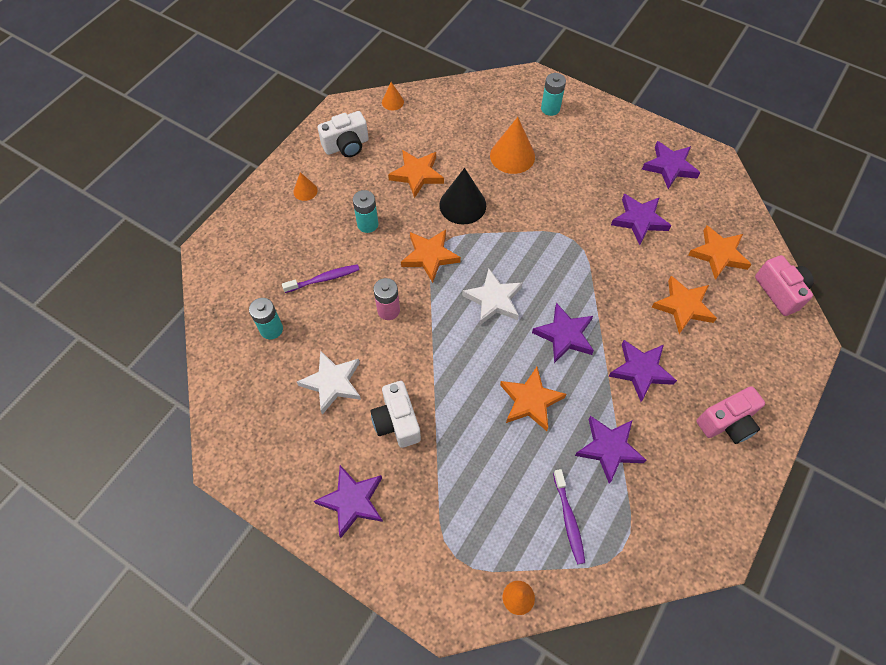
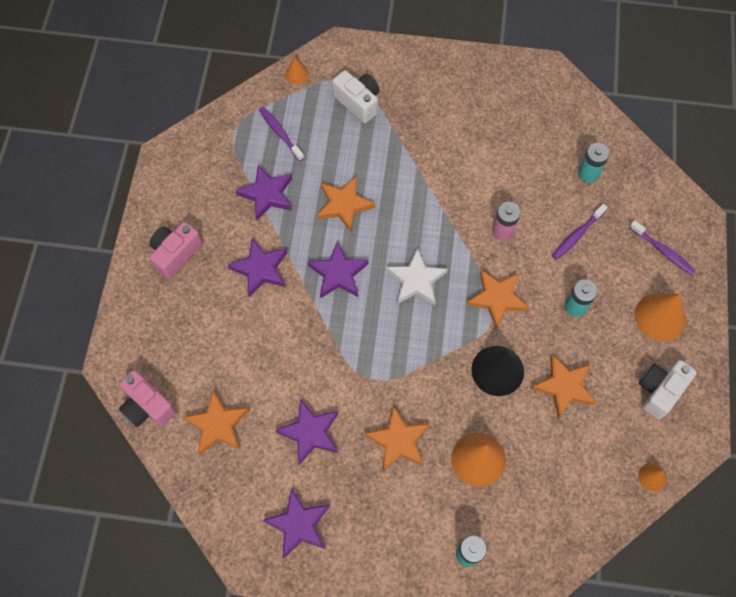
camera: 155 degrees right, 5 degrees up
(261, 236) = (662, 251): none -> purple toothbrush
(305, 191) = (660, 317): orange cone -> orange cone, size x1.93
(332, 383) = (509, 154): white star -> none
(352, 501) = (441, 83): purple star -> none
(397, 421) = (441, 147): white camera -> white camera (358, 102)
(683, 306) = (239, 349): orange star -> orange star (398, 441)

